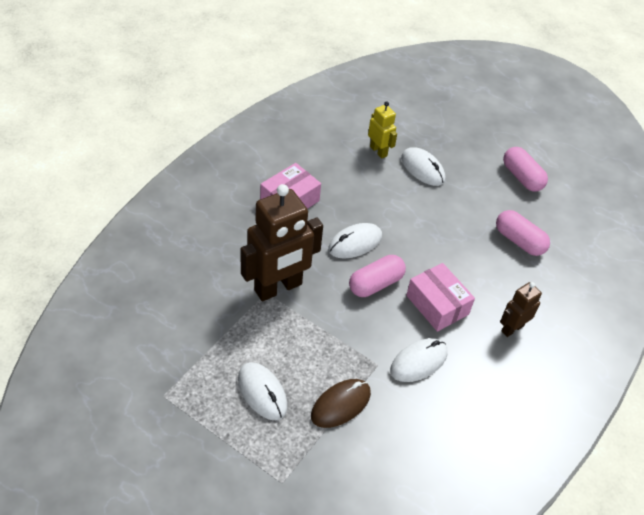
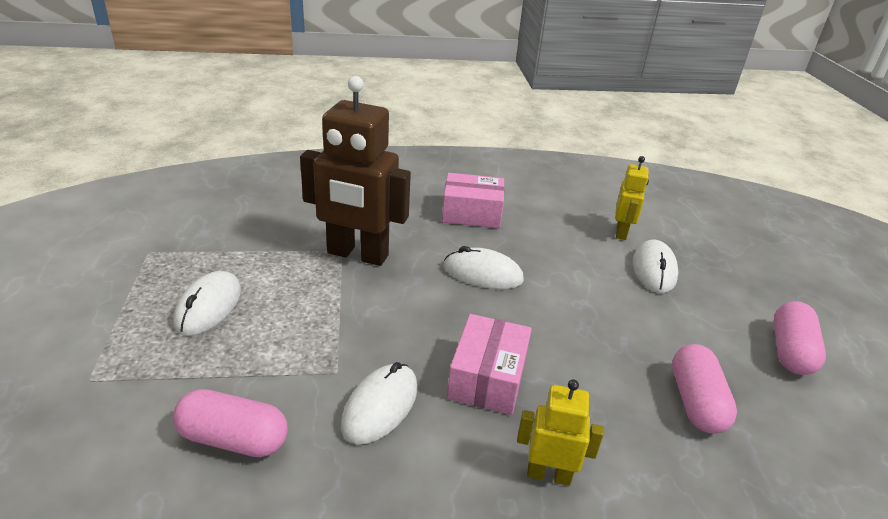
camera: 50 degrees right, 15 degrees down
(341, 404) = (245, 371): brown mouse -> none
(375, 284) = (449, 314): pink capsule -> pink capsule (233, 439)
(418, 362) = (380, 406): white mouse -> white mouse turned 75 degrees counterclockwise
(512, 328) = (548, 474): brown robot -> yellow robot

